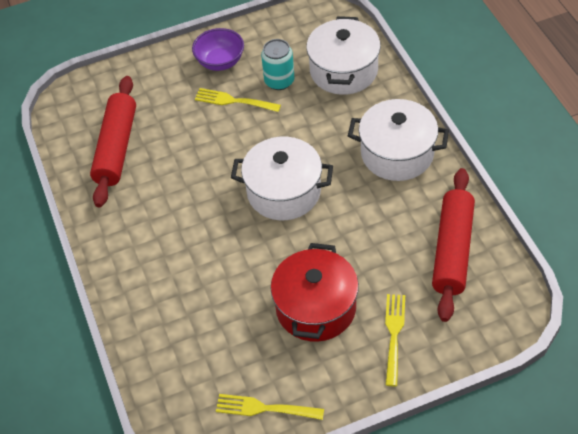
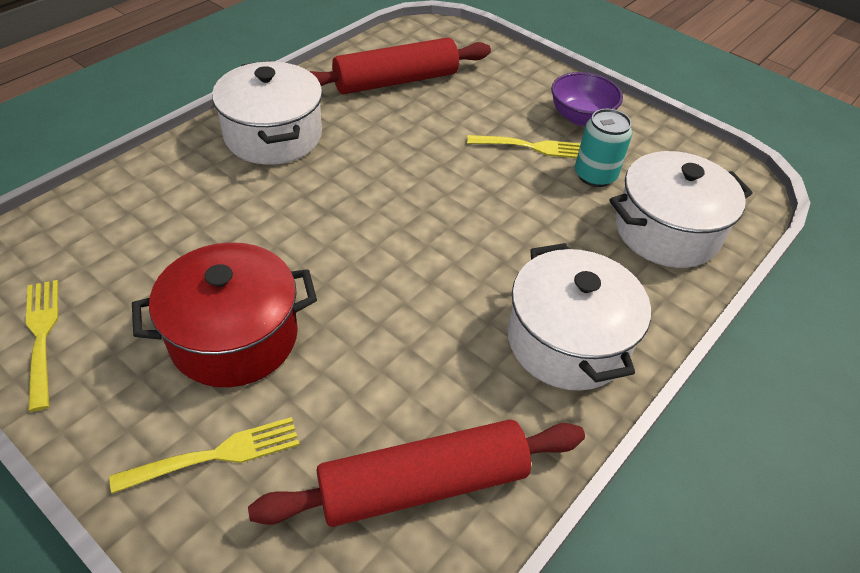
camera: 55 degrees right, 5 degrees down
(234, 101) = (531, 147): yellow fork -> yellow fork turned 105 degrees clockwise
(284, 192) = (418, 238): white pot -> white pot (273, 136)

